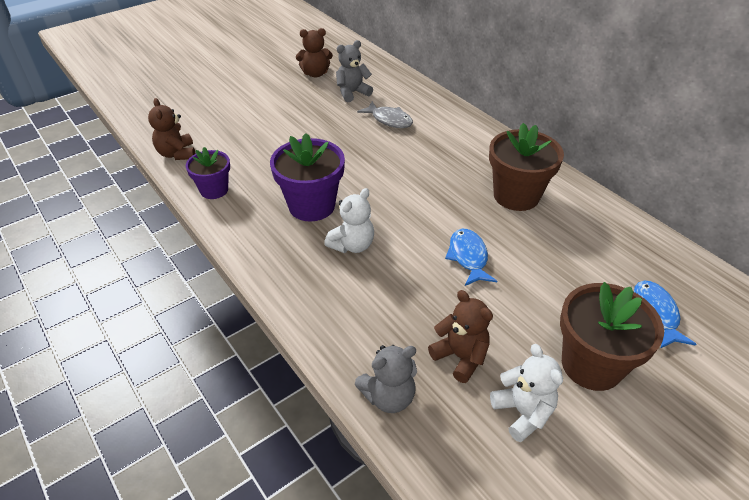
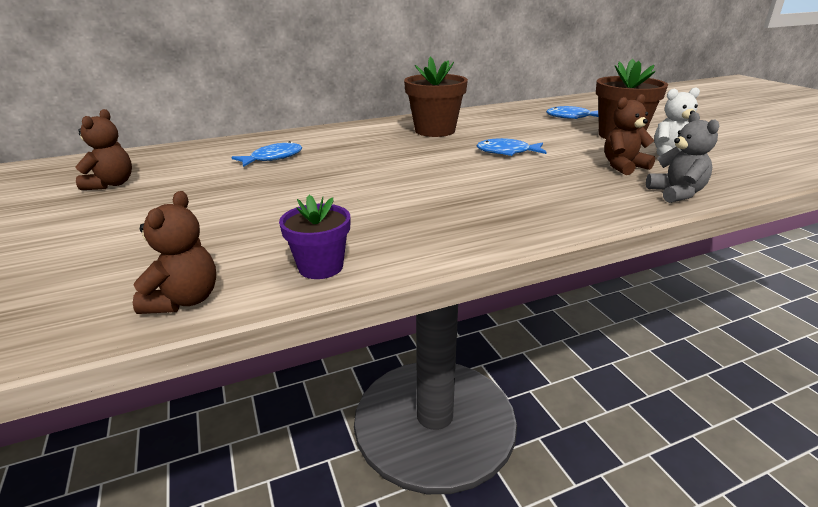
camera: 75 degrees left, 15 degrees down
(177, 154) = (184, 300): brown teddy bear -> brown teddy bear turned 75 degrees counterclockwise
(311, 205) = (400, 205): purple flower pot -> none
(352, 93) = (192, 169): grey teddy bear -> none
(352, 245) = (477, 191): white teddy bear -> none
(389, 120) = (273, 158): grey fish -> blue fish

